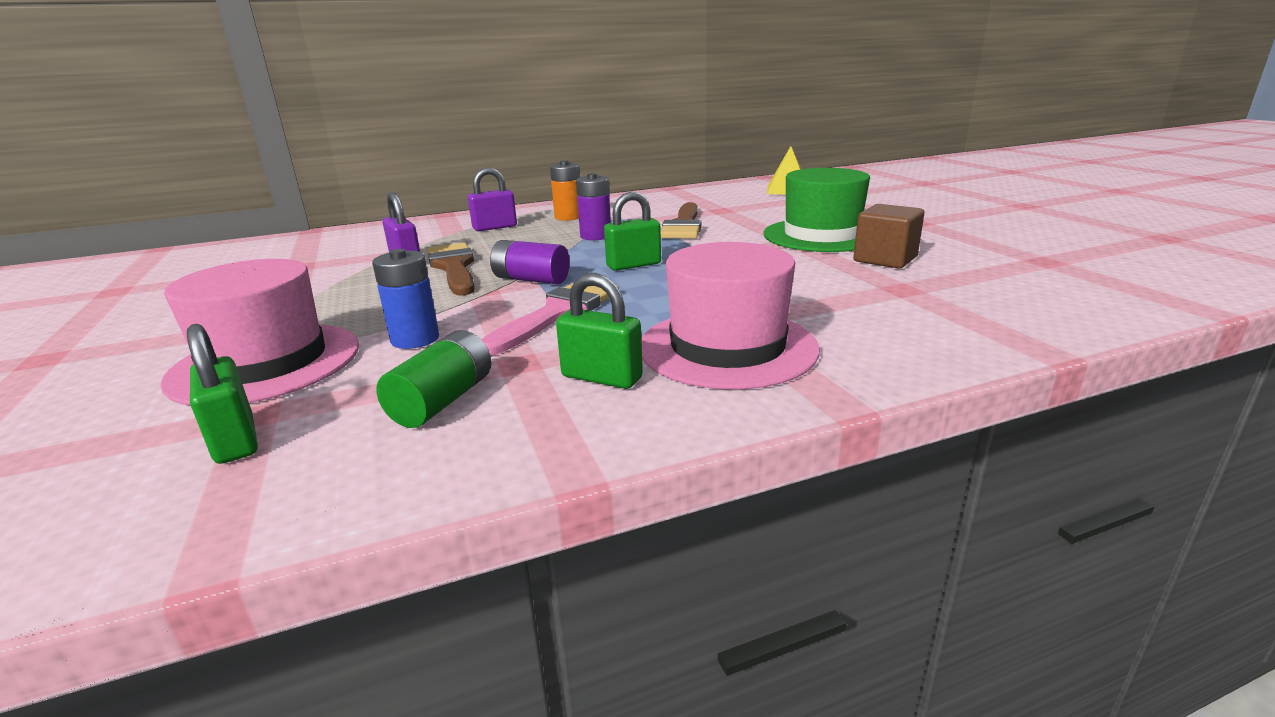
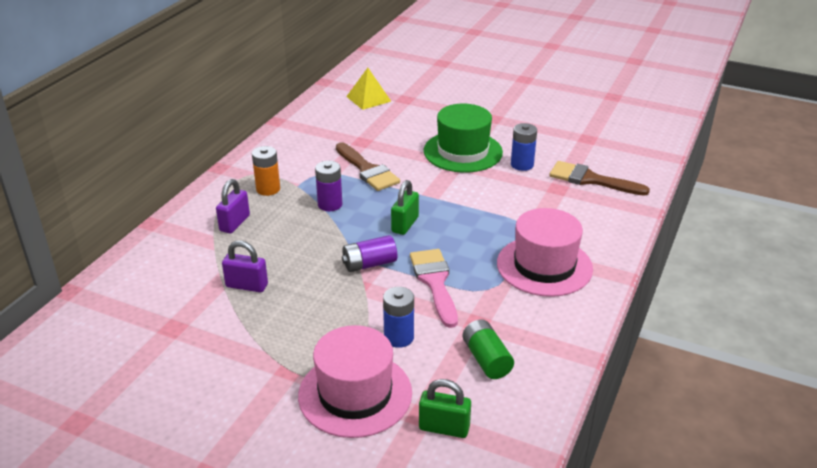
camera: 45 degrees left, 10 degrees up
(453, 267) = (296, 276): brown brush -> brown brush (591, 180)
(601, 377) = (525, 310): green padlock -> none
(885, 259) = (522, 165): brown cube -> blue battery

